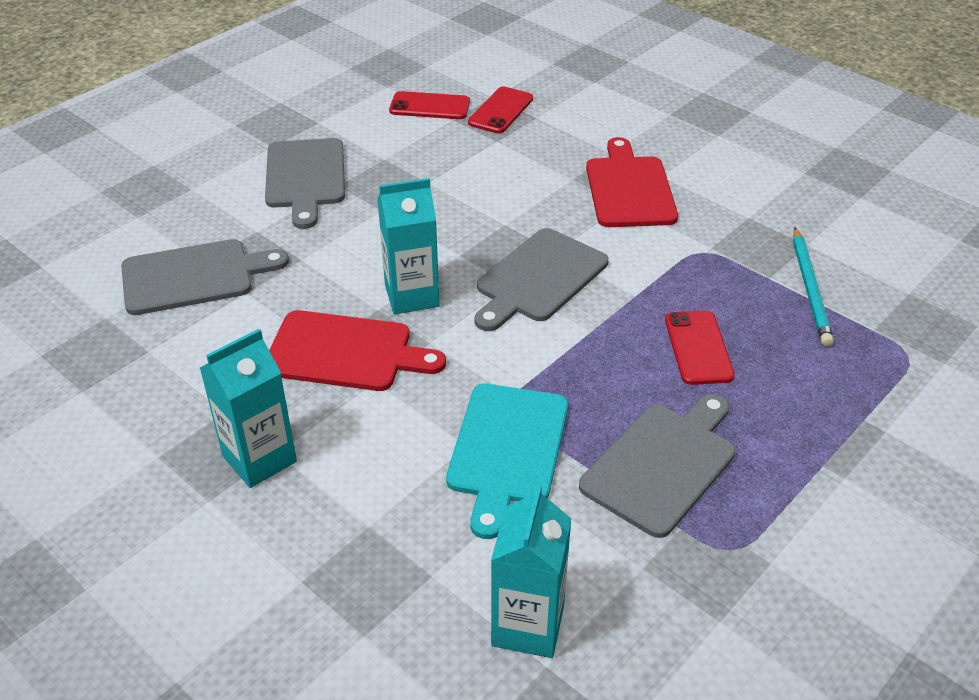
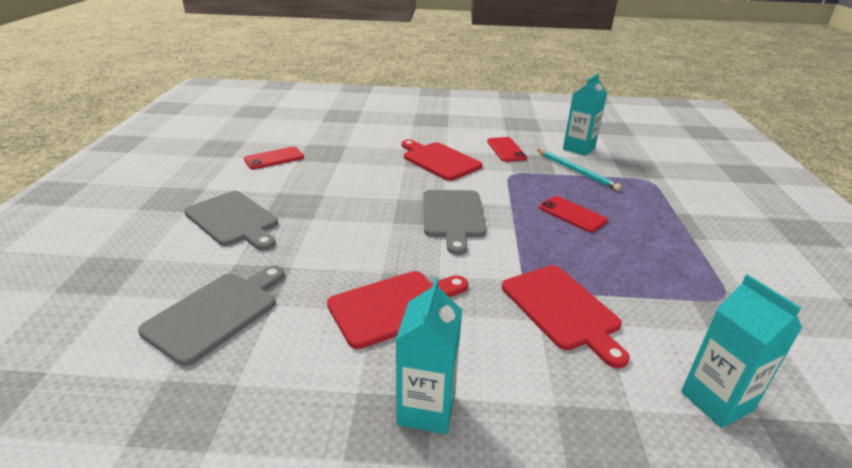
camera: 40 degrees left, 10 degrees down
(412, 296) = (394, 255): turquoise carton -> turquoise carton (578, 148)
(501, 111) = (321, 148): red phone -> red phone (506, 150)
(507, 450) = (563, 310): turquoise cutting board -> red cutting board
(662, 464) = (639, 274): grey cutting board -> none

